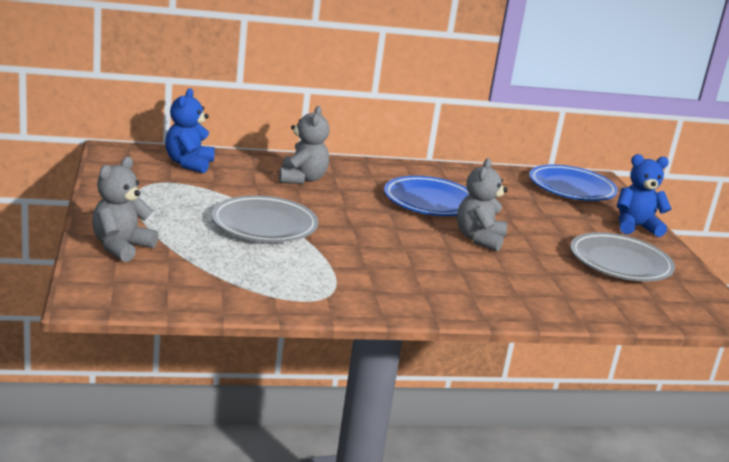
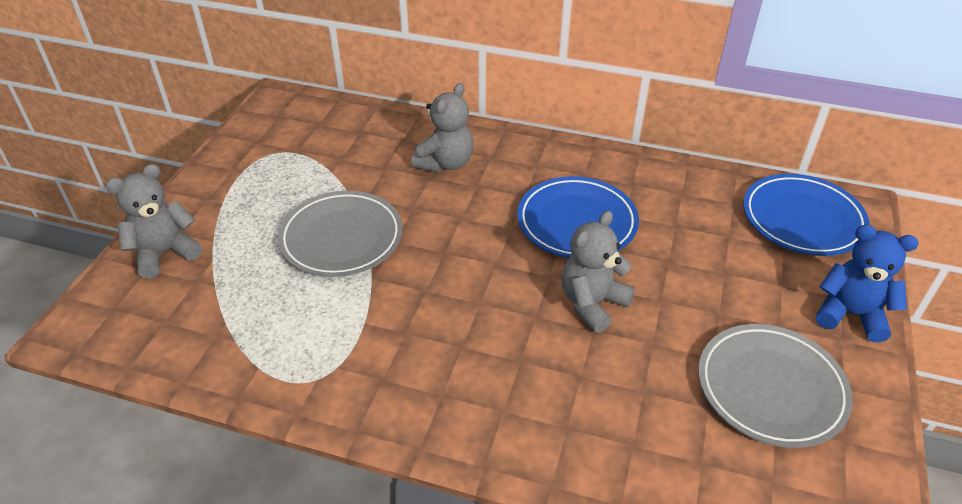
camera: 30 degrees right, 20 degrees up
(189, 164) = (338, 125): blue teddy bear -> none

